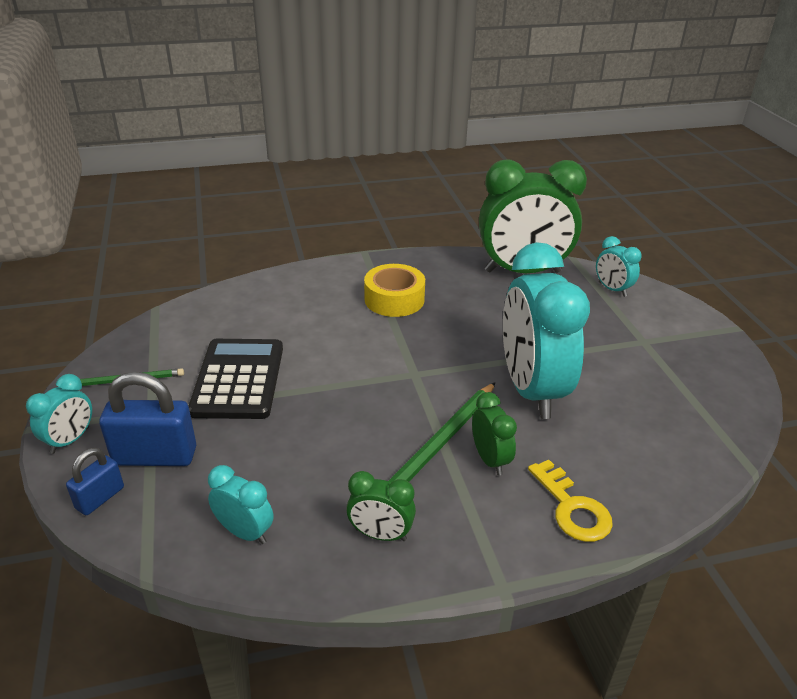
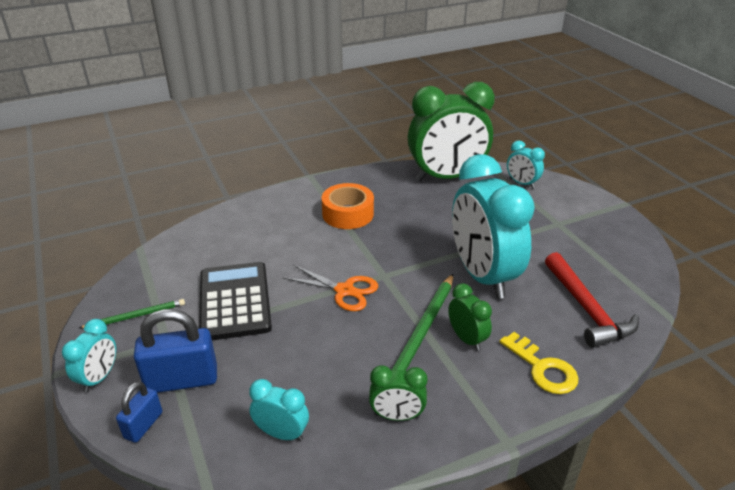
camera: 10 degrees left, 0 degrees up
(364, 384) = (344, 290): none -> orange scissors
(394, 299) = (348, 214): yellow tape -> orange tape
(648, 446) = (586, 309): none -> red hammer

